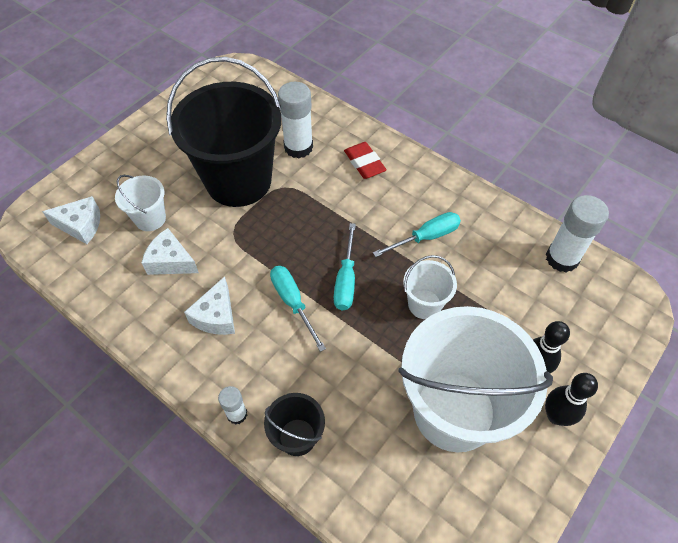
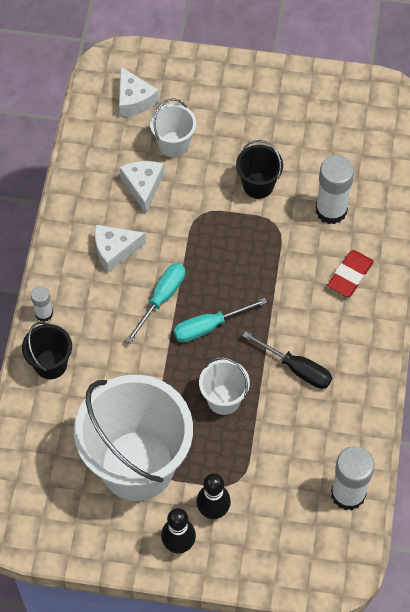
camera: 60 degrees right, 5 degrees up
(238, 181) = (258, 185): black bucket -> black bucket, size x0.45
(426, 237) = (296, 368): turquoise screwdriver -> black screwdriver

